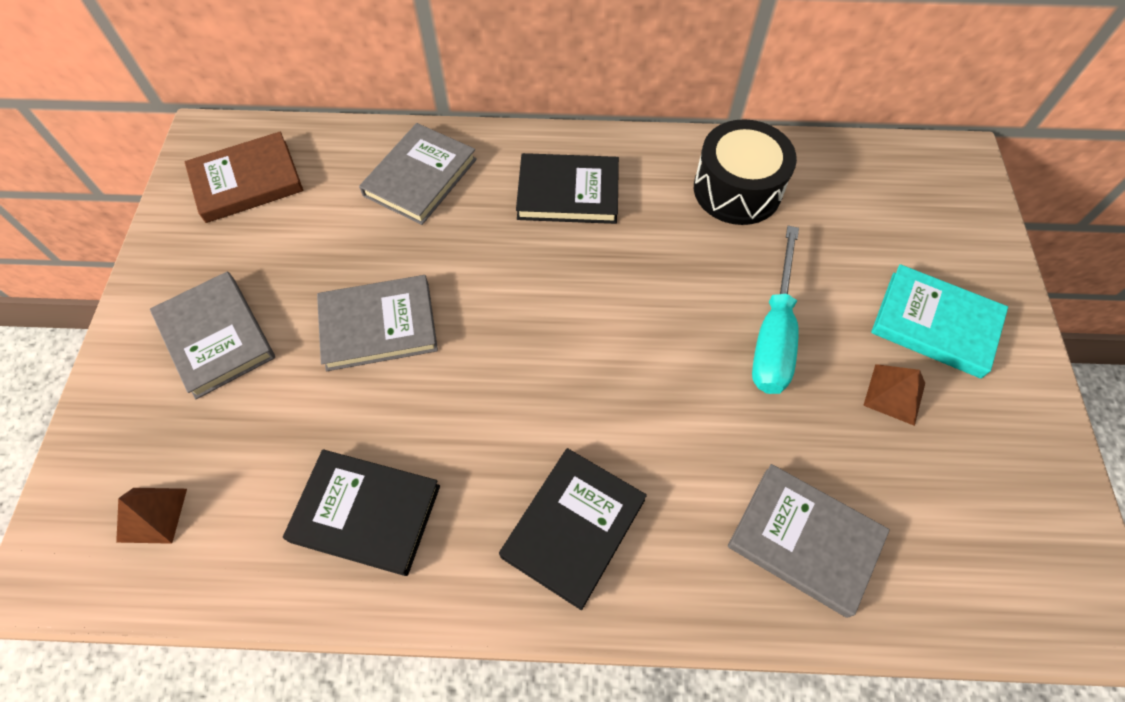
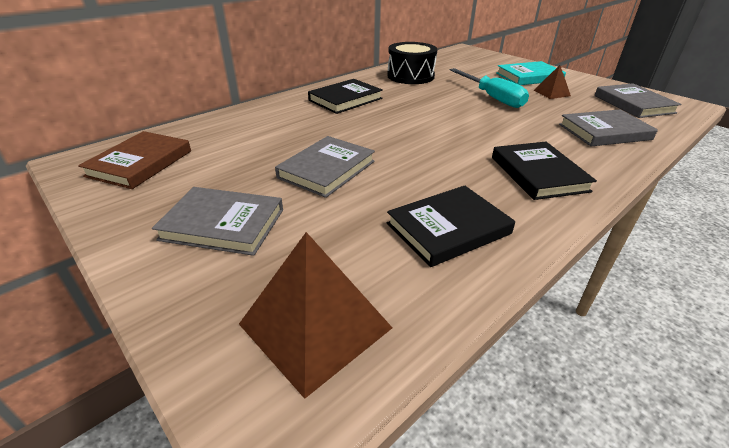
camera: 45 degrees left, 25 degrees down
(152, 515) = (315, 325): brown pyramid -> brown pyramid, size x1.88
(420, 177) = (260, 121): grey book -> grey book (633, 104)

